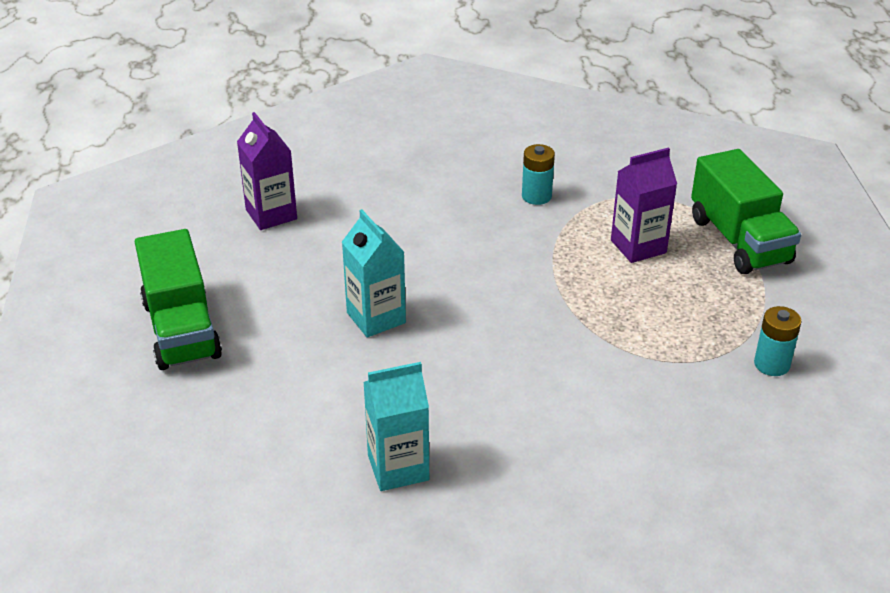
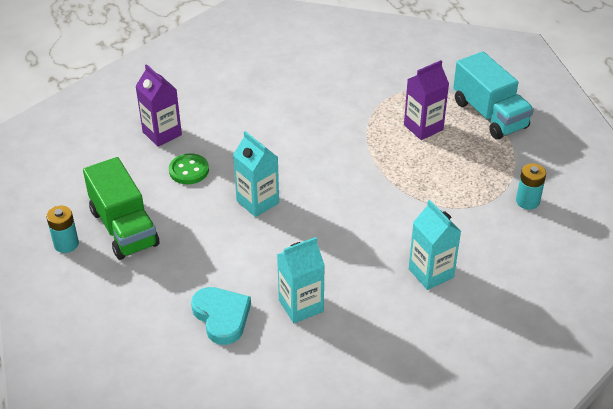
camera: 10 degrees left, 5 degrees up
(279, 467) = (222, 317): none -> turquoise heart
(293, 265) = (189, 170): none -> green button
(536, 196) = (345, 97): turquoise battery -> turquoise battery (66, 244)
(603, 447) = (431, 273): none -> turquoise carton
(739, 240) = (489, 115): green truck -> turquoise truck

